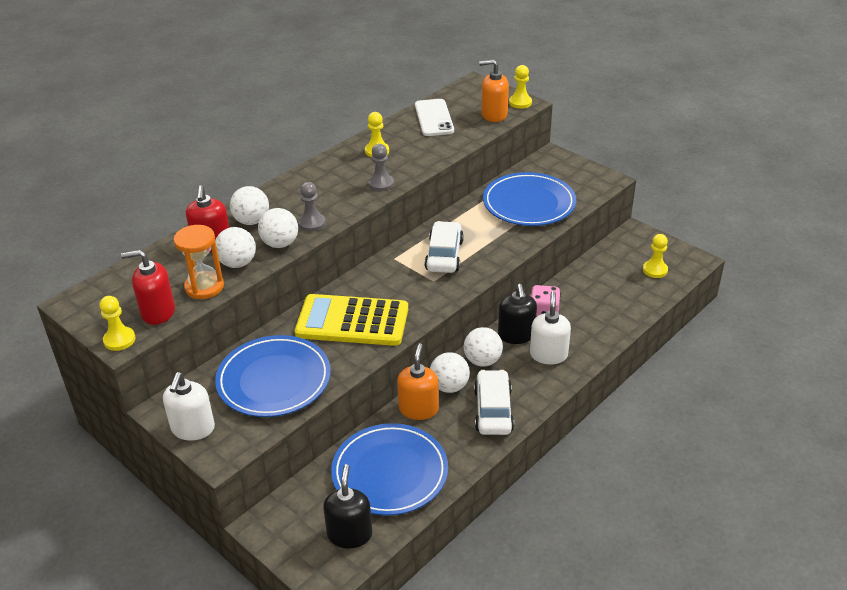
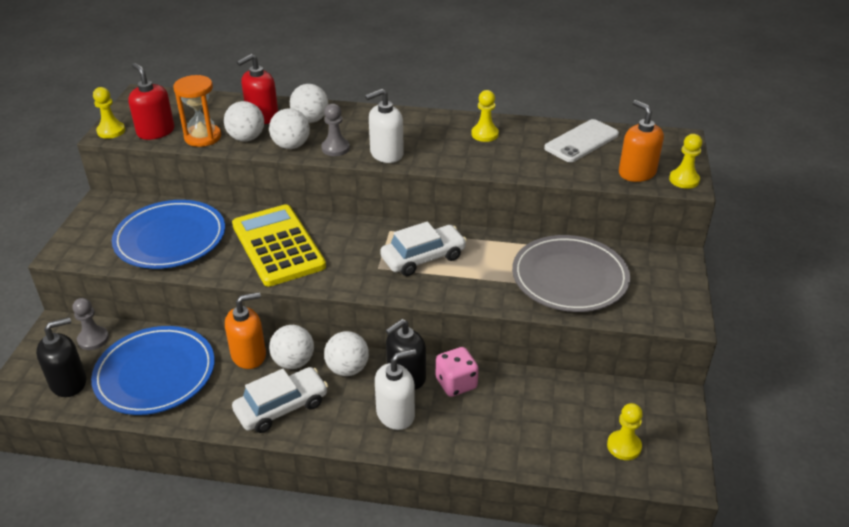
camera: 55 degrees right, 0 degrees up
(193, 429) = (88, 226): white soap dispenser -> white soap dispenser (386, 154)
(381, 184) = (434, 158): grey pawn -> grey pawn (93, 339)
(529, 203) = (569, 277): blue plate -> grey plate

